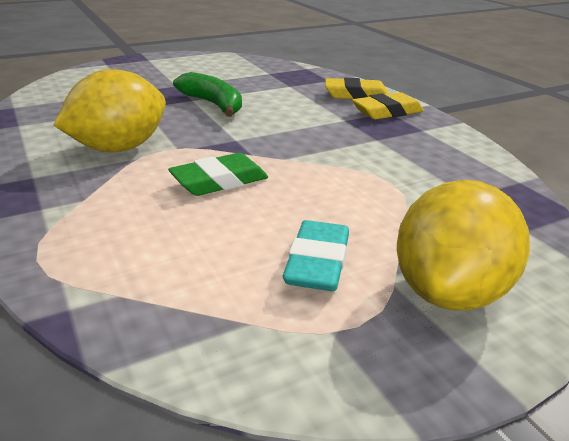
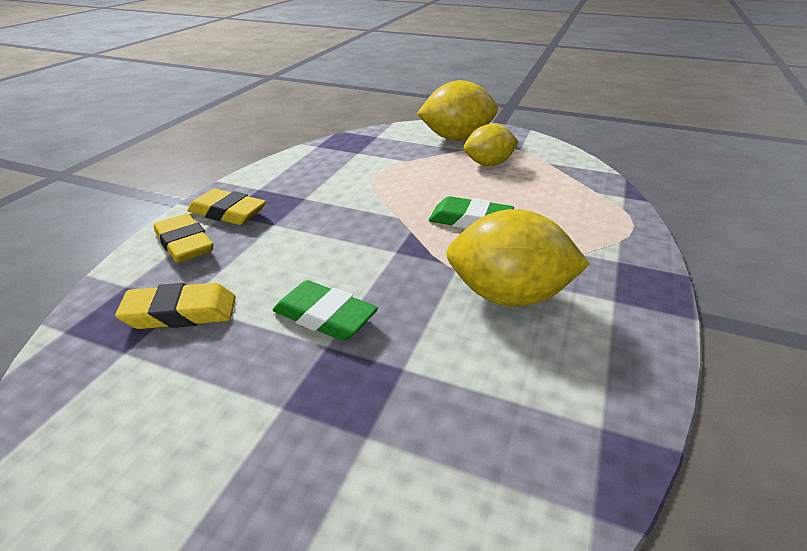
camera: 130 degrees left, 5 degrees up
(213, 104) = (325, 317): green banana -> green eraser
(280, 83) = (181, 313): none -> yellow eraser
(317, 263) = (488, 164): turquoise eraser -> yellow lemon

